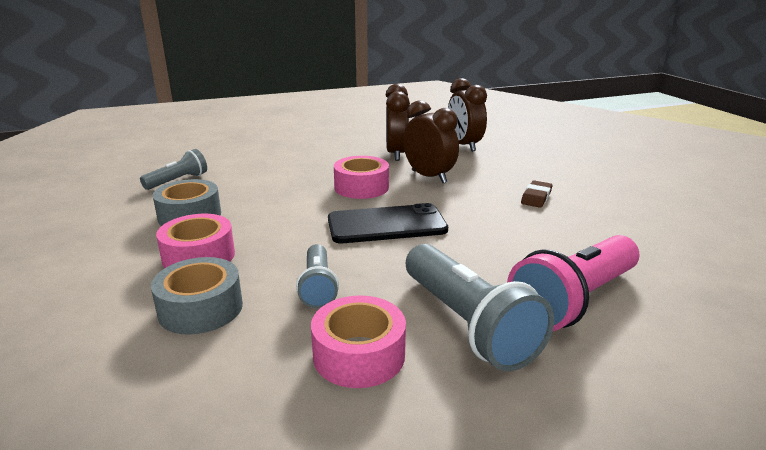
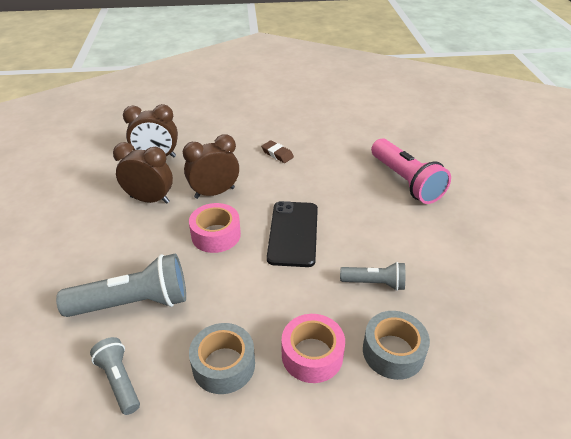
camera: 75 degrees left, 15 degrees up
(359, 355) = (449, 274): pink tape -> none
(467, 324) = (423, 225): grey flashlight -> grey flashlight (133, 303)

